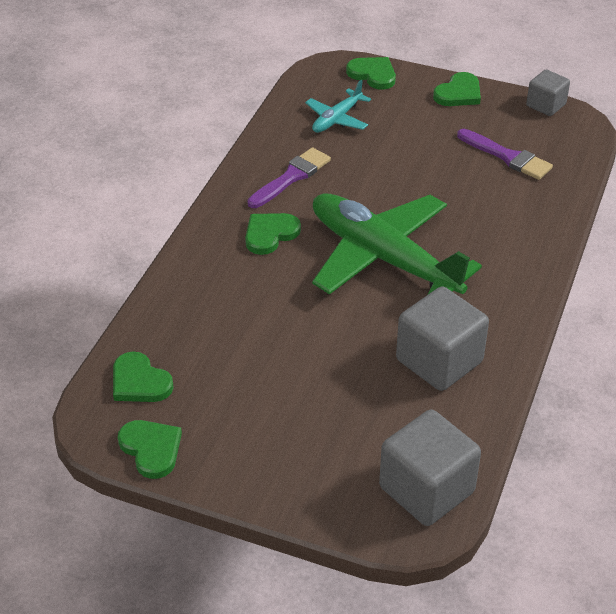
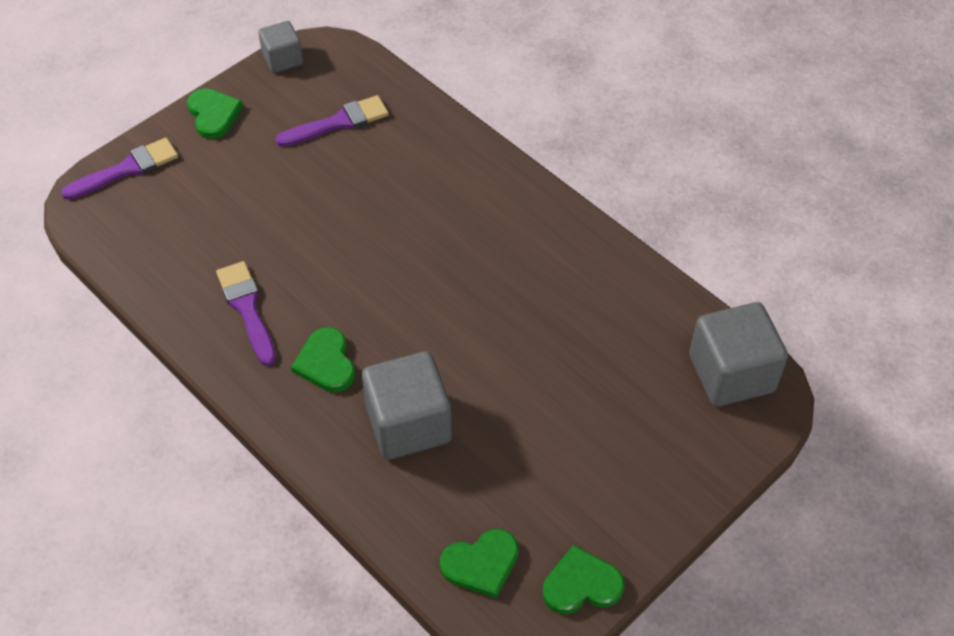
camera: 65 degrees left, 10 degrees up
(337, 119) = (179, 231): turquoise plane -> none
(373, 74) = (127, 169): green heart -> purple brush
(383, 258) = (422, 281): green plane -> none
(439, 361) = (583, 297): grey cube -> grey cube (408, 424)

